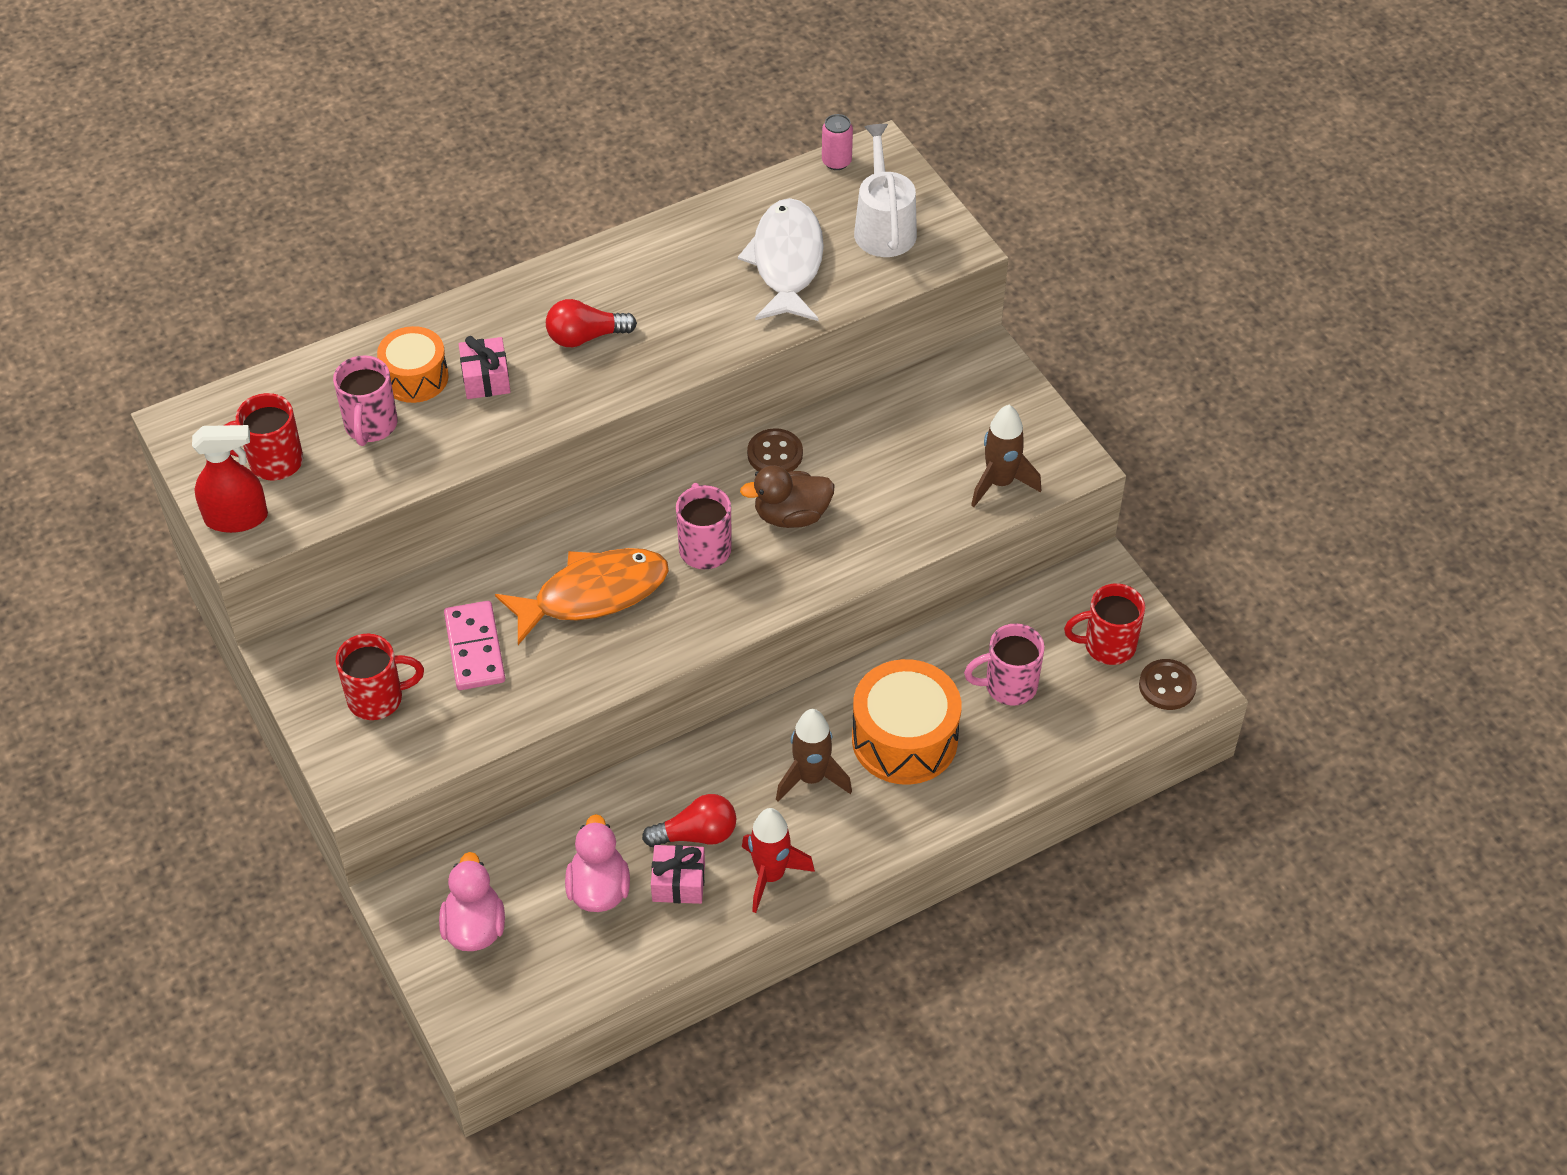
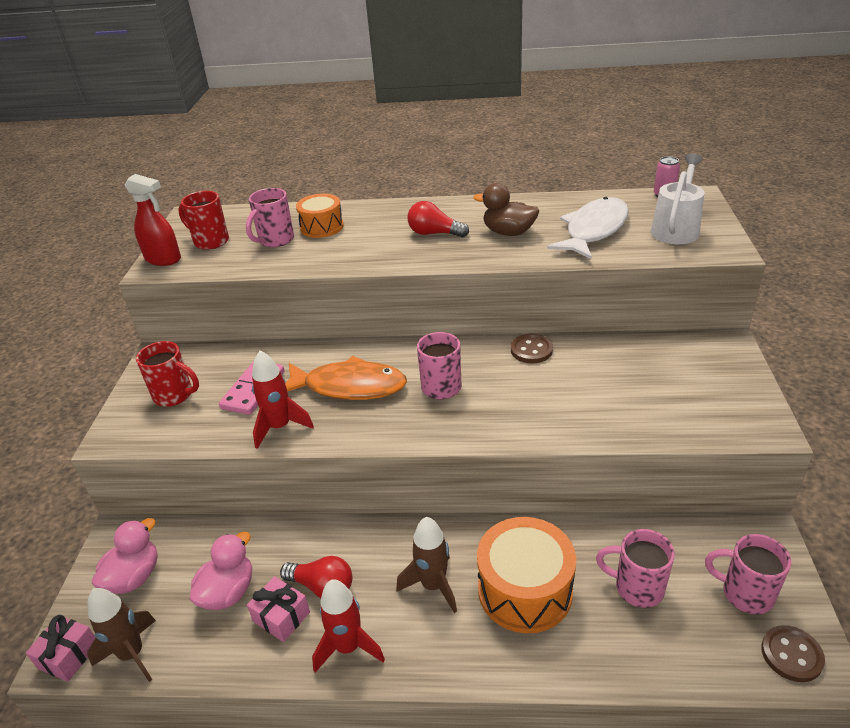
camera: 35 degrees right, 15 degrees down
(486, 379) = (358, 237): pink gift -> pink gift (68, 655)
(556, 681) = (280, 427): none -> red rocket
(791, 515) = (516, 388): brown duck -> brown duck (508, 232)
(1000, 483) = (693, 420): brown rocket -> brown rocket (132, 654)
(1107, 646) = (745, 593): red mug -> pink mug

